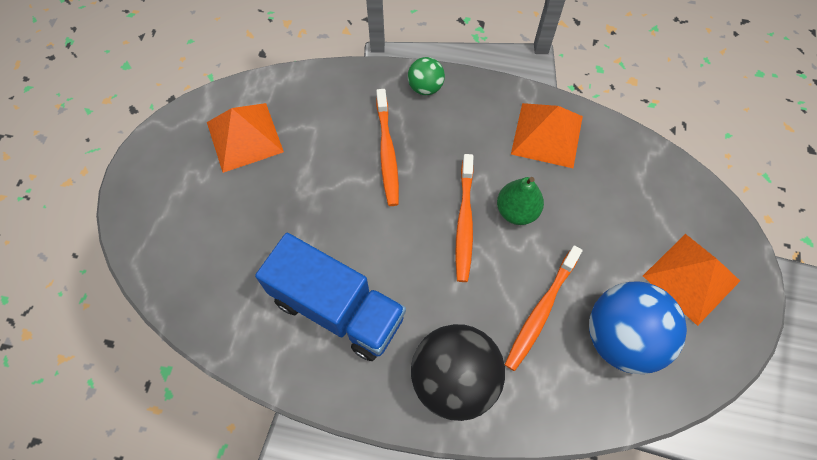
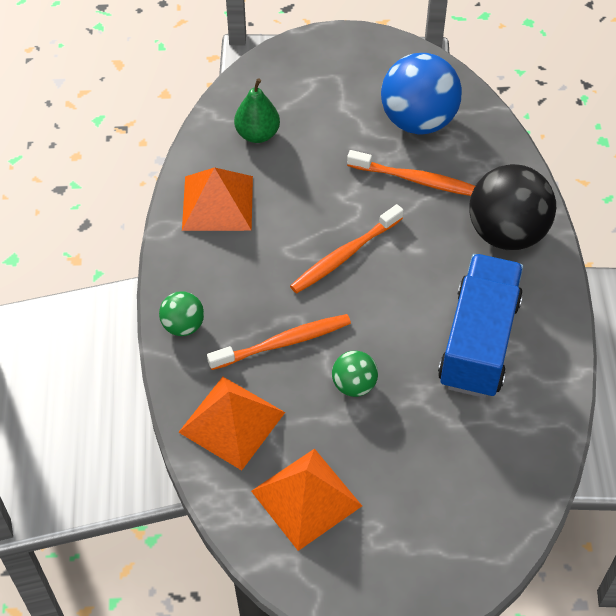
camera: 105 degrees left, 10 degrees down
(329, 194) = (354, 385): none -> green ball
(464, 222) = (345, 255): orange toothbrush -> orange toothbrush turned 150 degrees clockwise
(517, 211) = (317, 214): green pear -> green pear (257, 134)
(691, 278) = (342, 79): orange pyramid -> orange pyramid (231, 422)

